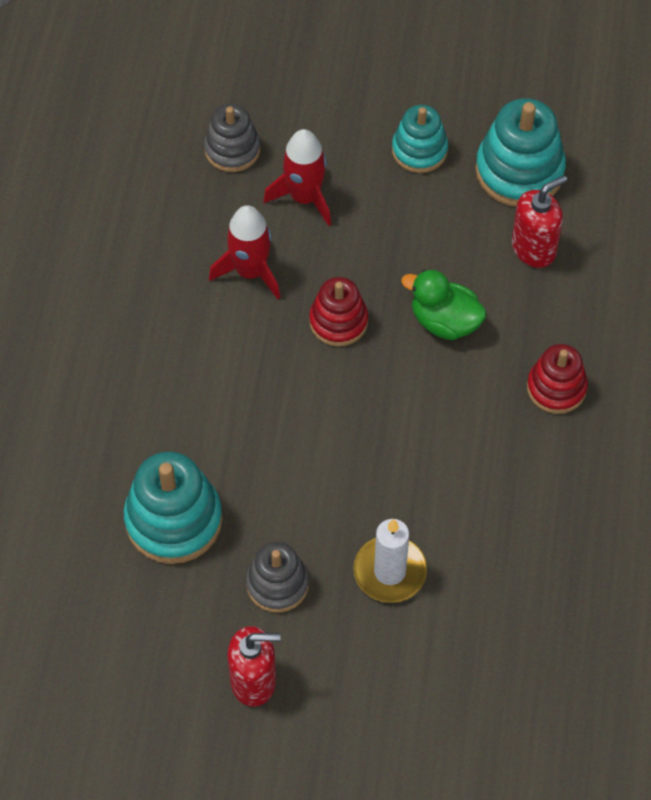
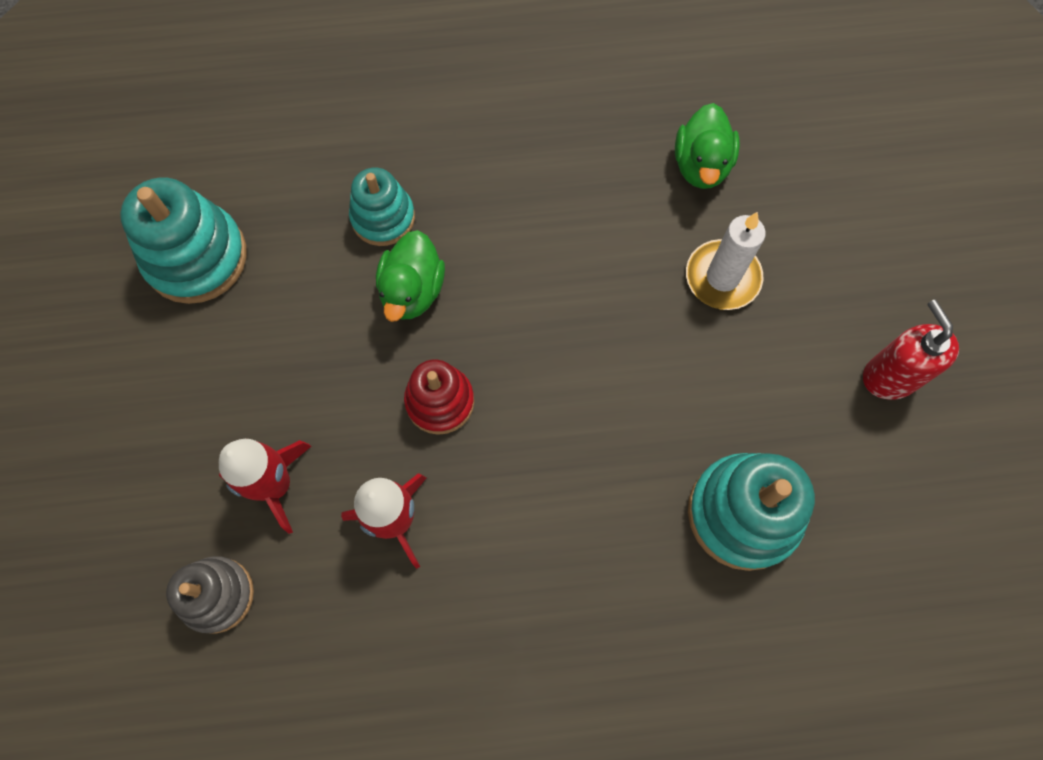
camera: 105 degrees left, 10 degrees up
(277, 584) = (777, 382): grey stacking toy -> none
(419, 150) = (183, 369): turquoise stacking toy -> turquoise stacking toy (383, 218)
(512, 590) = (701, 165): none -> green duck
(534, 248) = (298, 223): red soap dispenser -> none
(556, 388) = (466, 169): red stacking toy -> none

